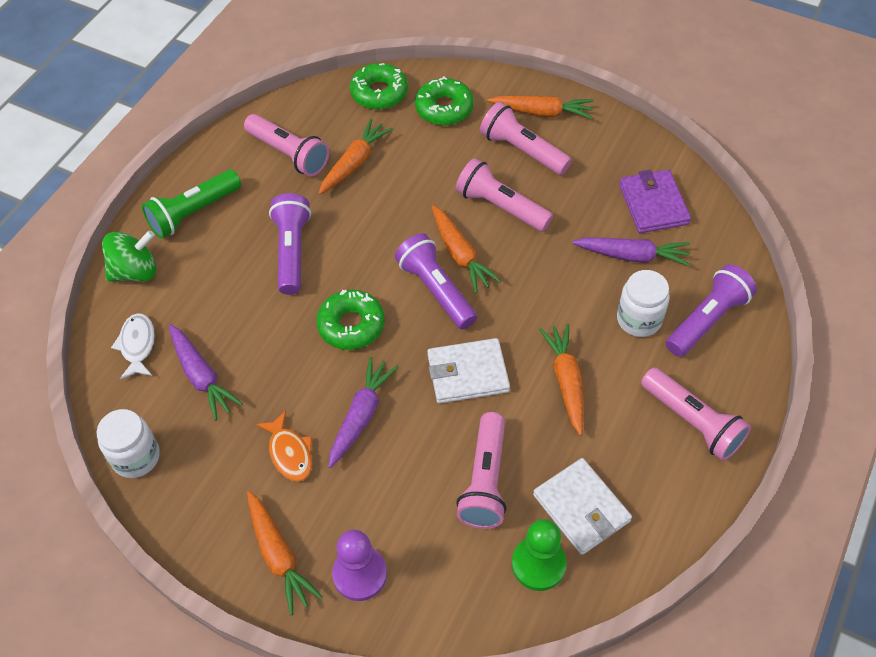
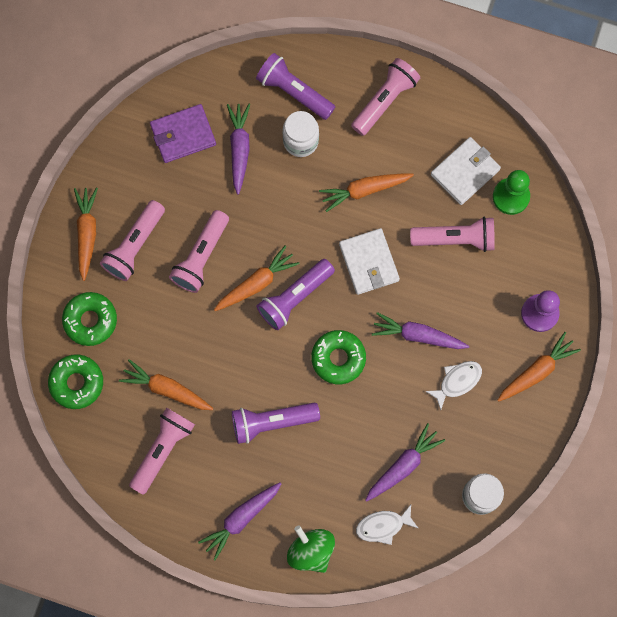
camera: 100 degrees left, 20 degrees up
(193, 212) = (241, 519): green flashlight -> purple carrot
(290, 453) = (457, 381): orange fish -> white fish

